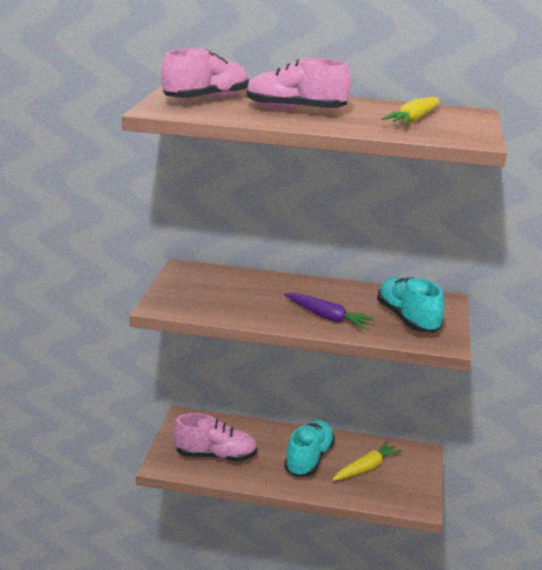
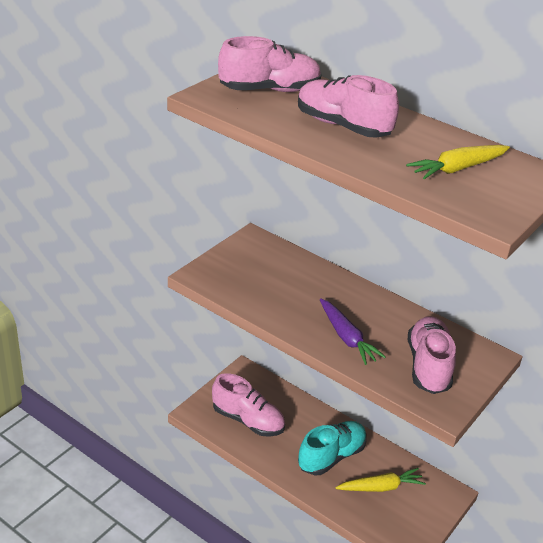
camera: 25 degrees right, 10 degrees up
(407, 319) = (428, 366): turquoise shoe -> pink shoe

